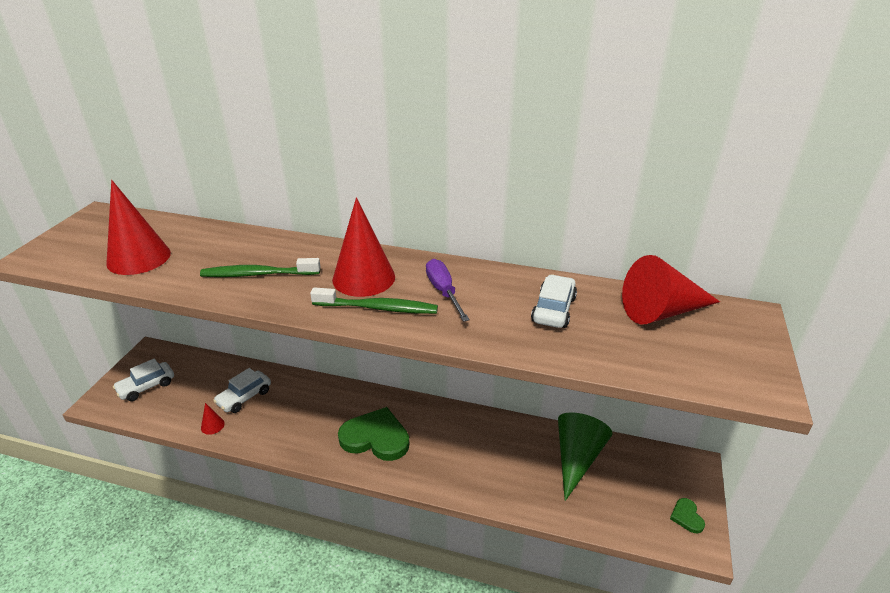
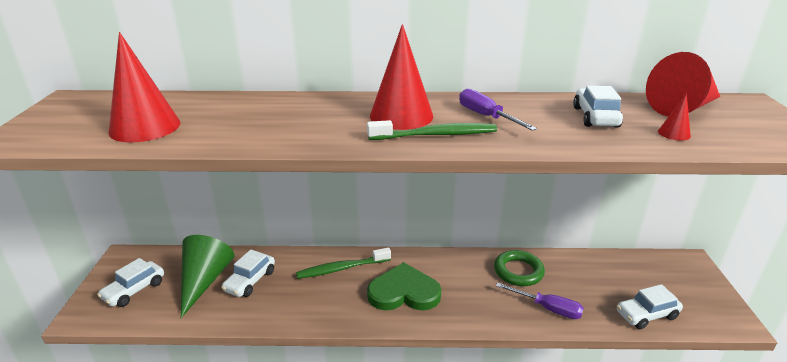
camera: 15 degrees left, 5 degrees down
(212, 425) = (227, 313): red cone -> red cone (674, 133)
(258, 274) = (291, 125): green toothbrush -> green toothbrush (342, 268)
(499, 438) = (518, 271): none -> green ring
(506, 485) = (547, 308): none -> purple screwdriver
(577, 458) = (594, 274): green cone -> green cone (204, 280)
(605, 515) = (646, 315): none -> white car
(686, 517) = (711, 302): green heart -> none

